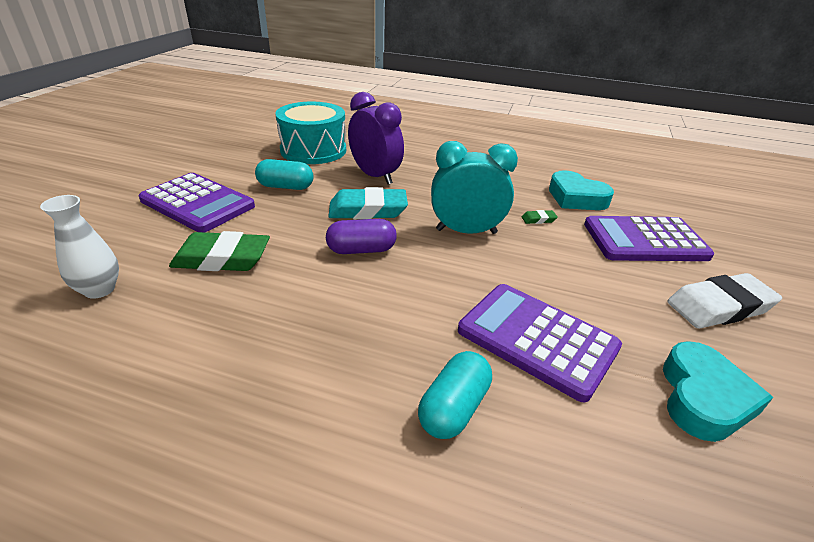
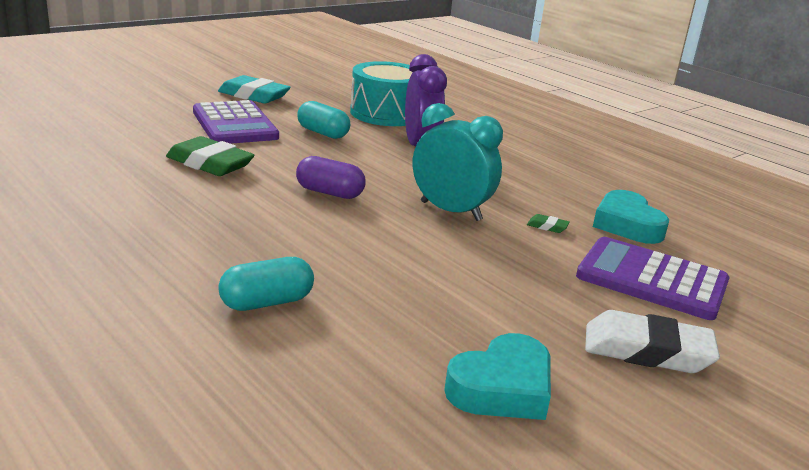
camera: 30 degrees right, 10 degrees down
(99, 289) = (107, 155): white vase -> none
(368, 210) = (375, 169): turquoise eraser -> turquoise eraser (253, 96)
(537, 339) = (401, 296): purple calculator -> none

